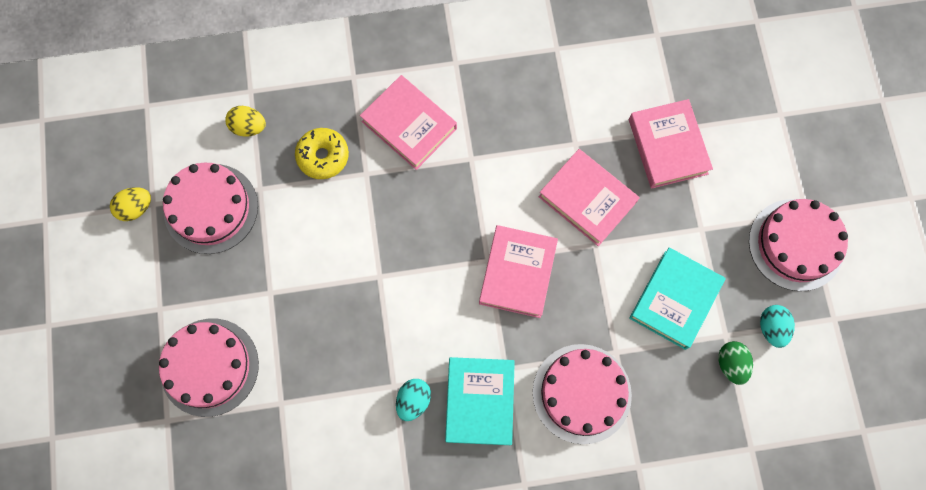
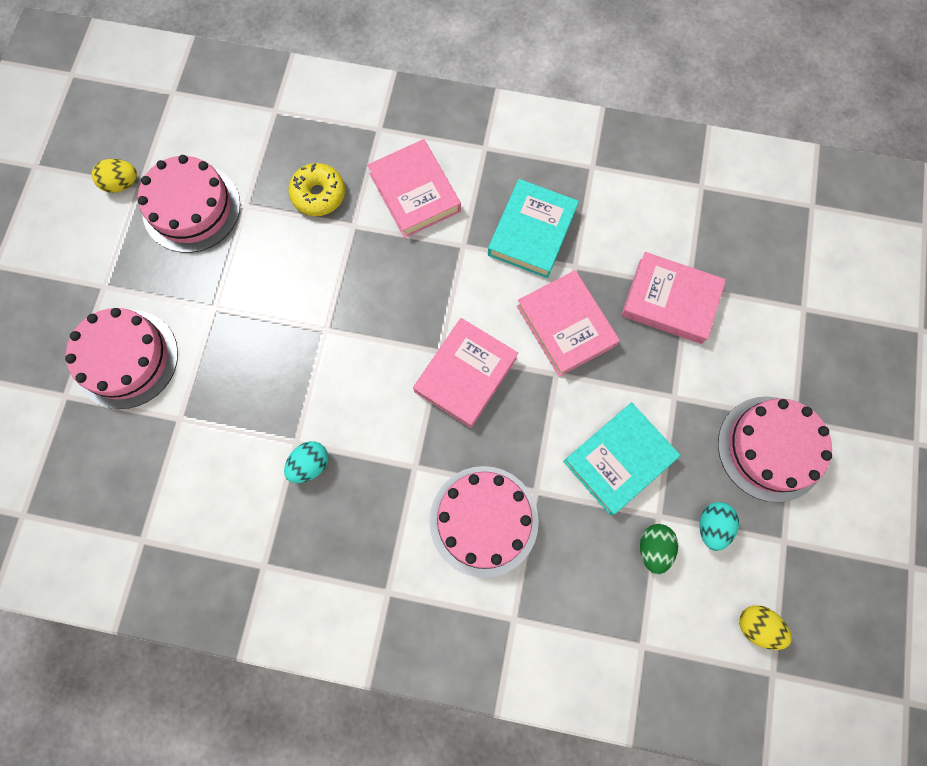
camera: 20 degrees right, 0 degrees up
(249, 127) = (259, 143): yellow egg -> yellow egg (756, 626)
(479, 401) = (375, 490): turquoise book -> turquoise book (532, 232)
(667, 146) = (670, 301): pink book -> pink book turned 75 degrees counterclockwise

